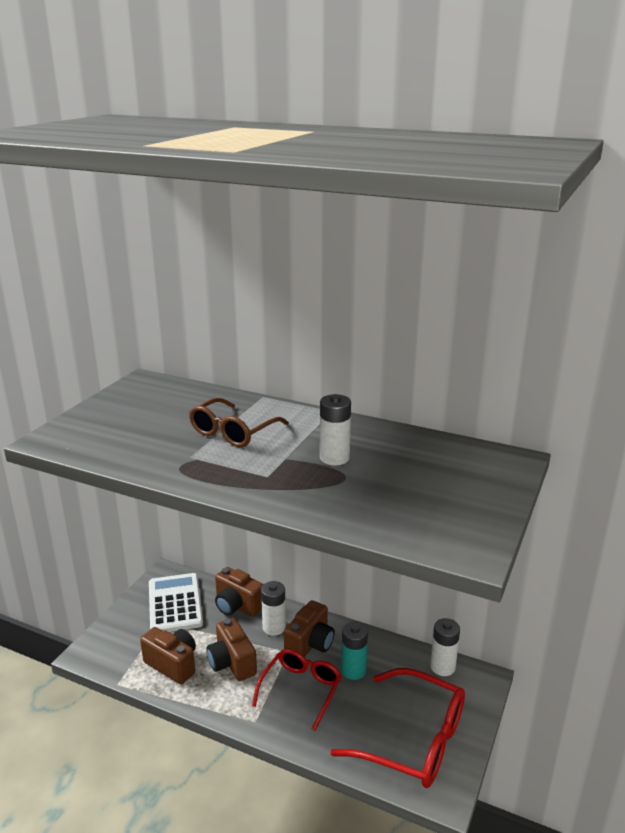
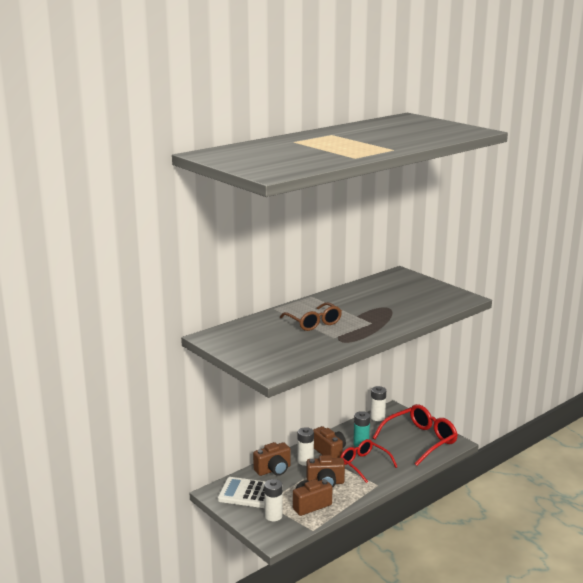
camera: 65 degrees left, 5 degrees down
(334, 458) = (366, 305): white battery -> white battery (273, 516)

